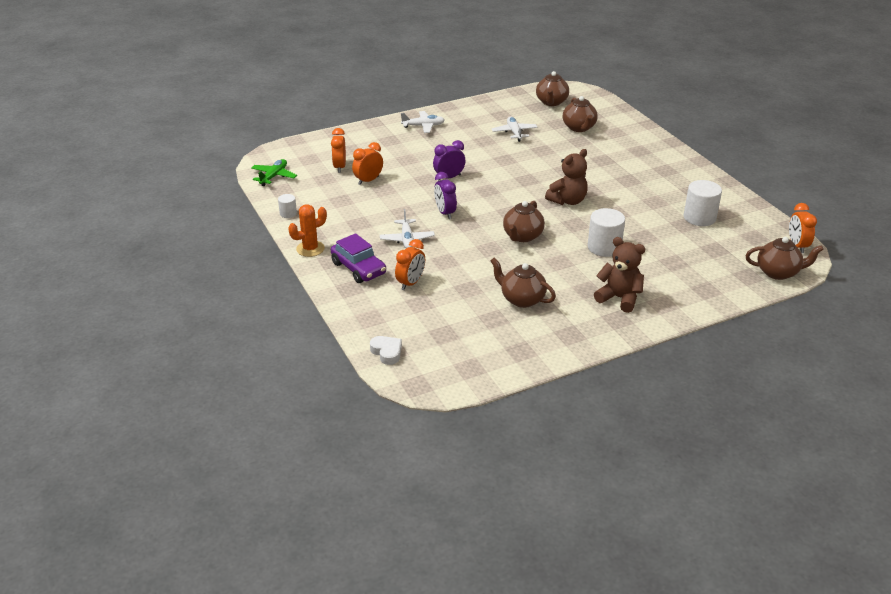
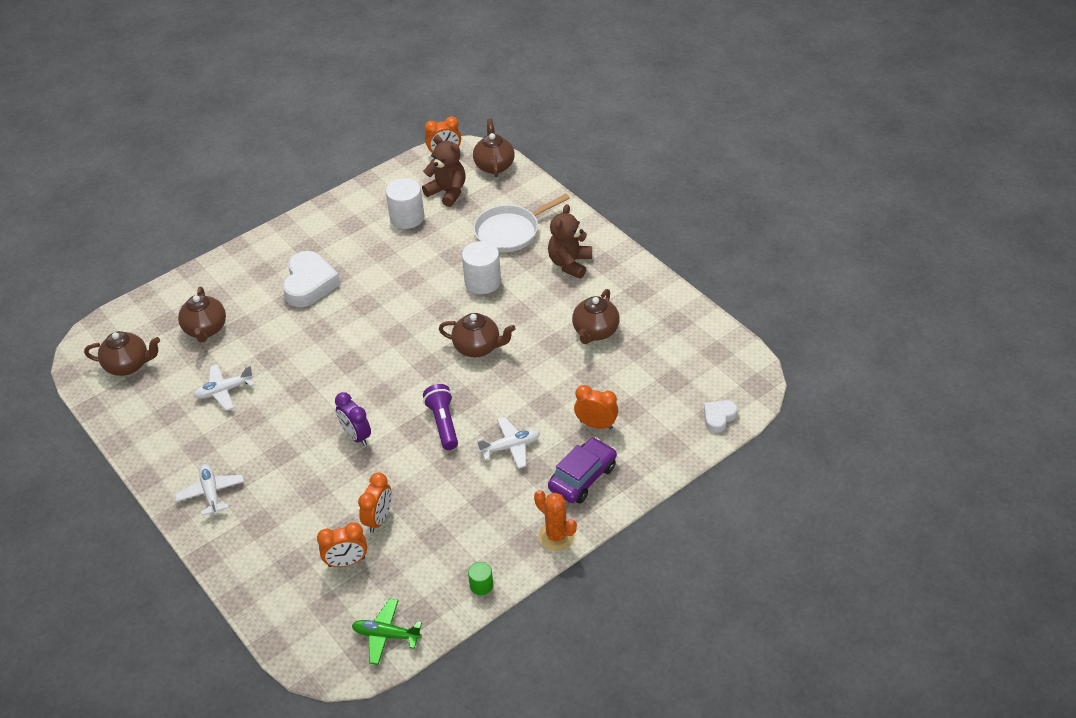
camera: 100 degrees left, 10 degrees up
(288, 213) = (481, 585): white cylinder -> green cylinder
(368, 180) = (378, 519): orange clock -> orange clock turned 105 degrees counterclockwise
(445, 213) = (443, 423): purple clock -> purple flashlight
(567, 201) = (392, 320): brown teddy bear -> brown teddy bear (447, 192)
(579, 128) = (205, 329): brown teapot -> brown teapot turned 105 degrees clockwise
(619, 169) = (309, 284): none -> white heart
(672, 270) = (510, 232): none -> white pan

